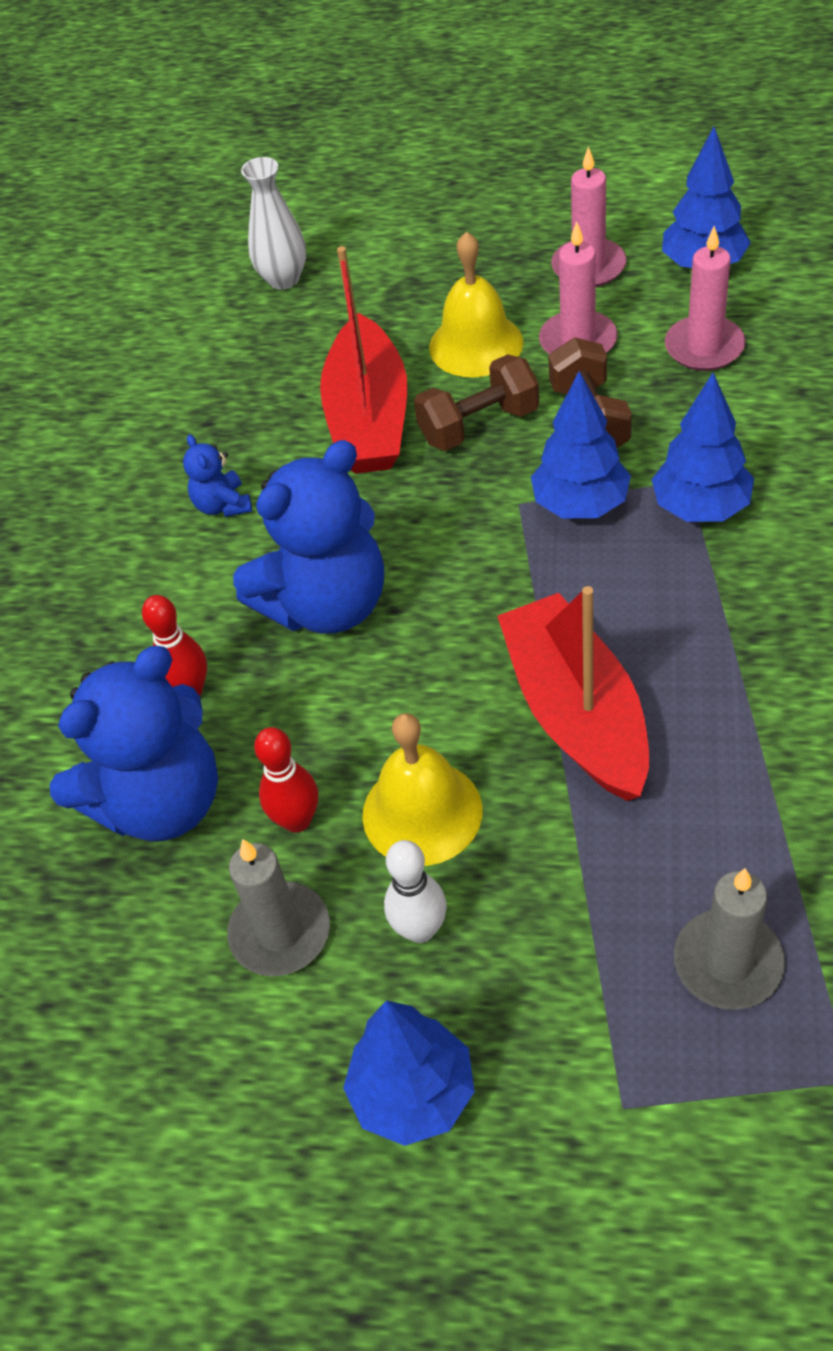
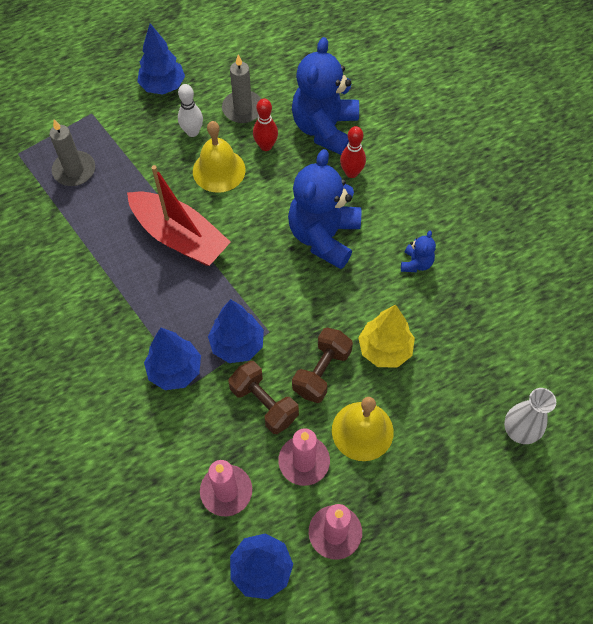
camera: 140 degrees right, 10 degrees up
(222, 505) = (416, 263): blue teddy bear -> blue teddy bear turned 75 degrees clockwise
(368, 417) = (385, 350): red boat -> yellow tree

